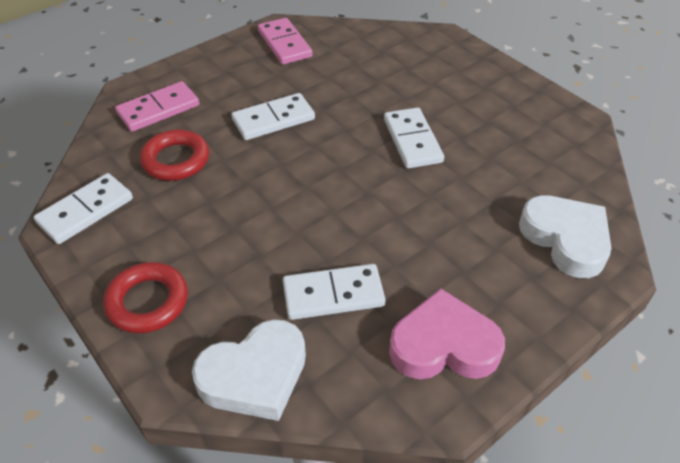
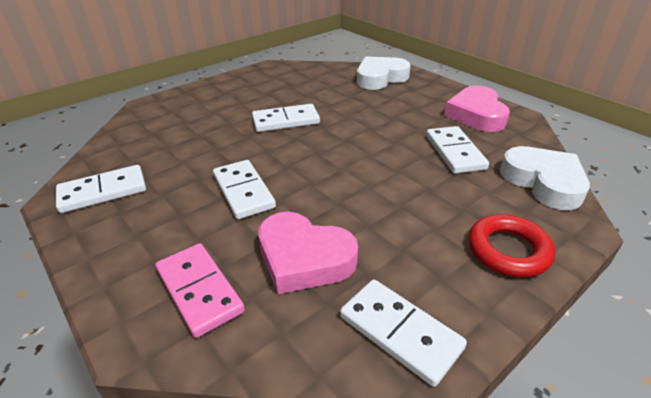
camera: 90 degrees left, 10 degrees down
(176, 160) = (304, 258): red ring -> pink heart
(285, 44) = (103, 191): pink domino -> white domino

